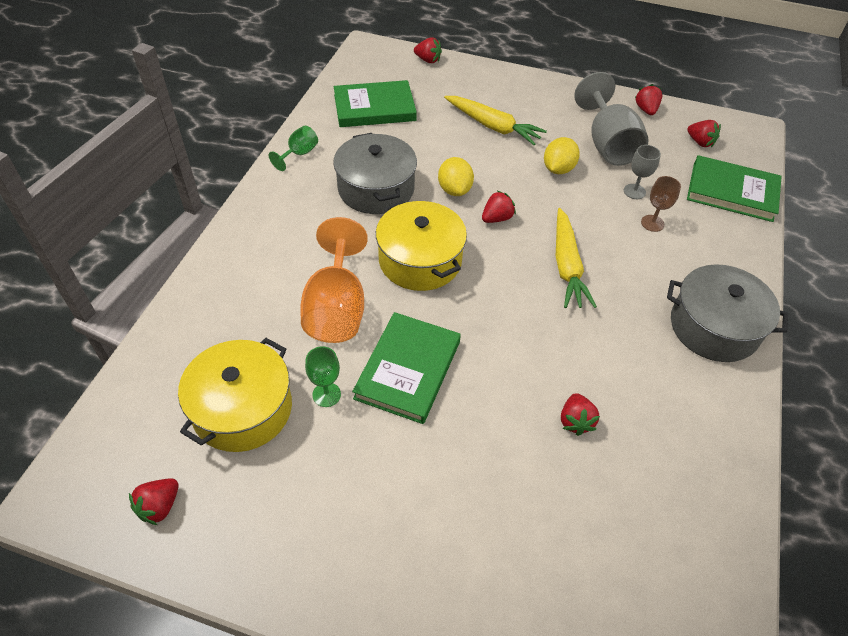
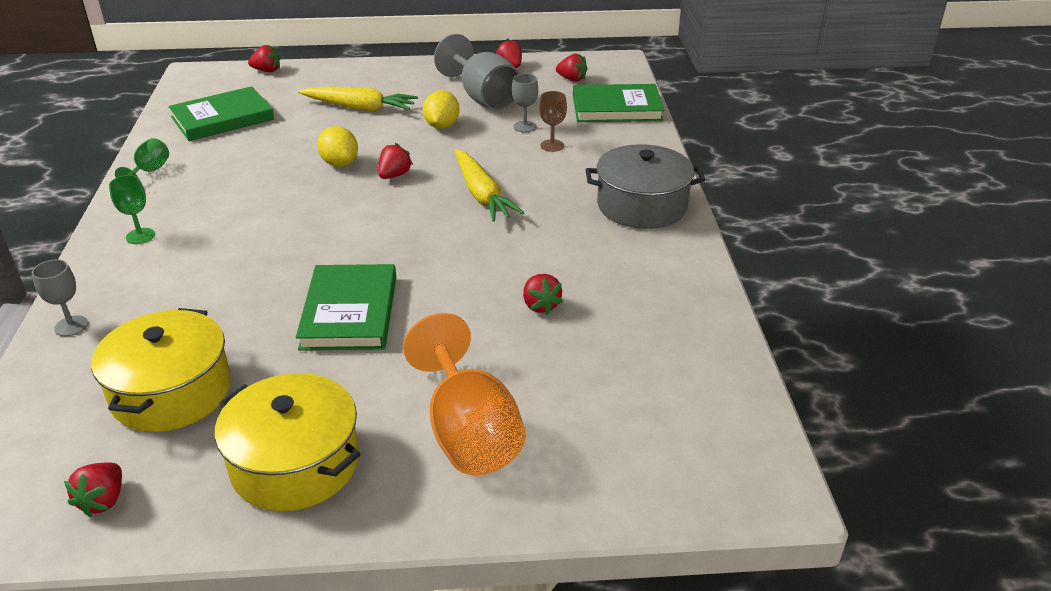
camera: 20 degrees left, 15 degrees down
(191, 309) = (71, 326): none -> grey goblet
(326, 394) = (266, 354): green goblet -> green goblet (140, 236)
(336, 308) = (248, 284): orange goblet -> orange goblet (469, 432)
(376, 189) = (252, 181): grey pot -> none
(420, 260) = (325, 225): yellow pot -> yellow pot (295, 463)

